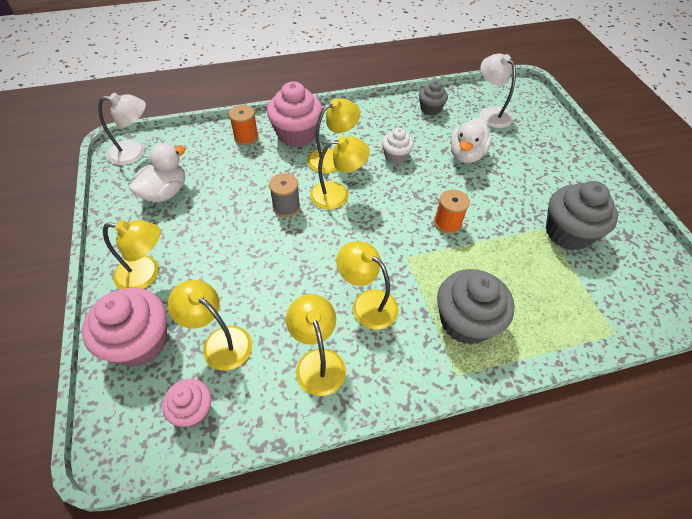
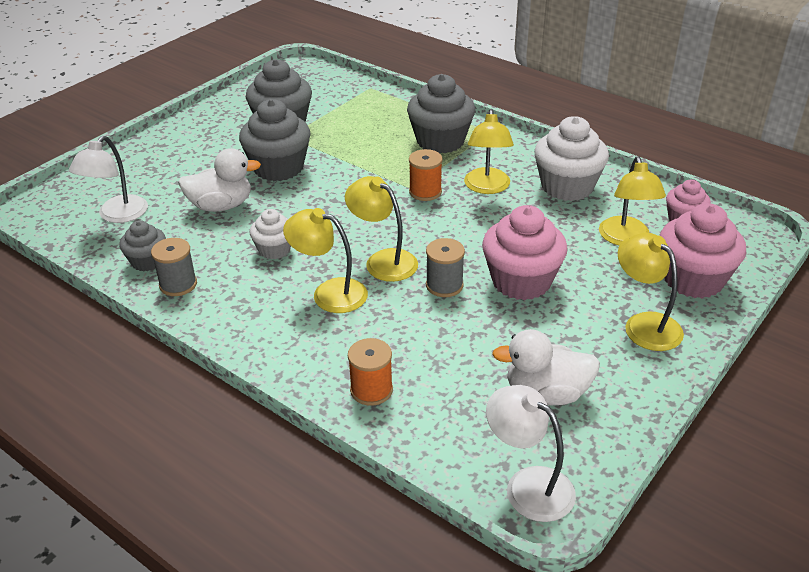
camera: 125 degrees left, 15 degrees down
(296, 134) = (316, 346): pink cupcake -> pink cupcake (521, 281)
(317, 361) = (567, 187): yellow lamp -> white cupcake
(398, 111) = (178, 284): none -> grey spool
(447, 223) = (342, 183): orange spool -> orange spool (425, 192)
(496, 200) = (278, 168): none -> grey cupcake

